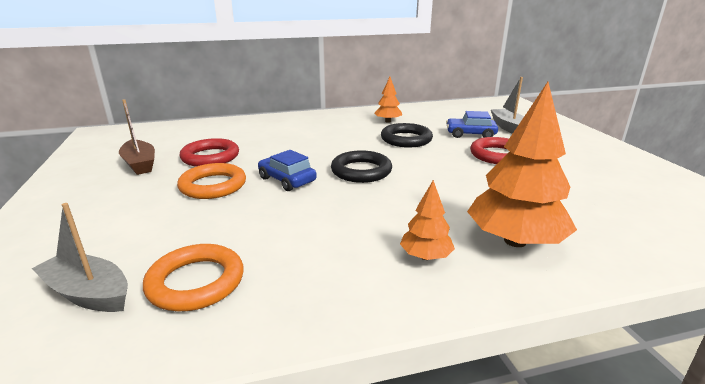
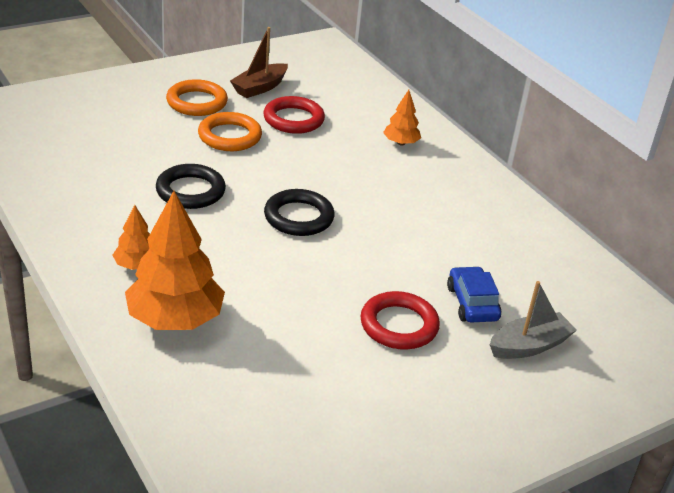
camera: 70 degrees right, 10 degrees up
(88, 293) = (65, 129): grey boat -> none
(196, 282) = (83, 164): orange ring -> orange ring (197, 102)
(287, 180) = (257, 174): blue car -> none
(388, 121) = (483, 225): orange tree -> orange tree (400, 143)
(406, 139) = (417, 245): black ring -> black ring (190, 191)

